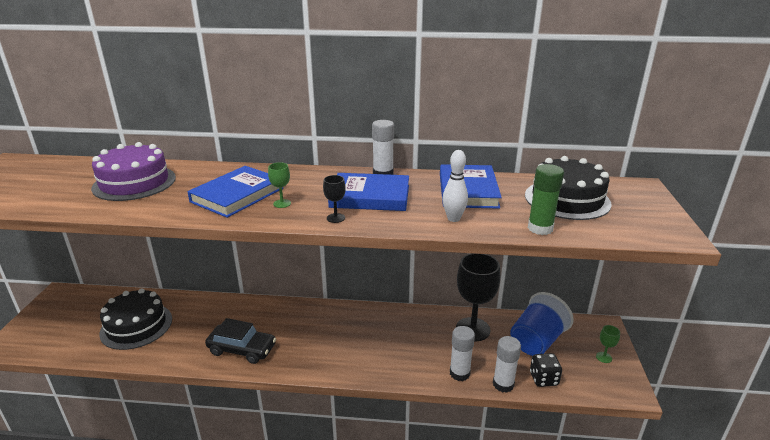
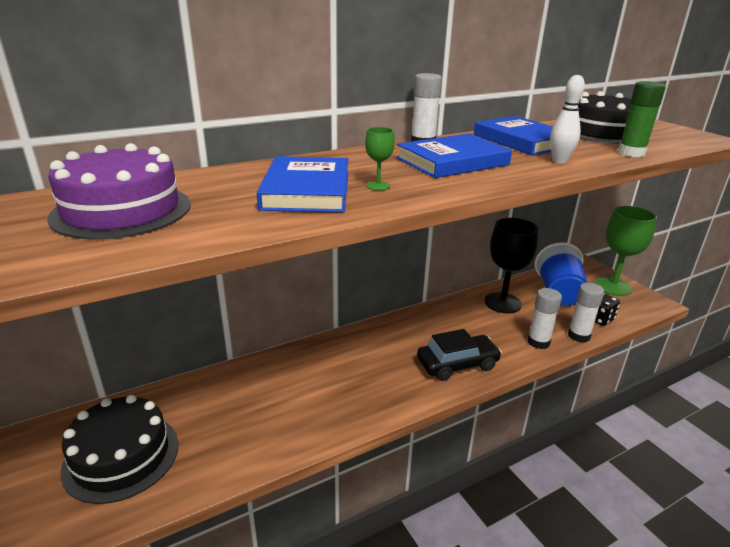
camera: 35 degrees left, 0 degrees up
(242, 349) = (308, 416): black car -> black car (457, 364)
(335, 218) = (462, 184): black goblet -> none
(604, 357) = (613, 286): green goblet -> green goblet, size x2.41

